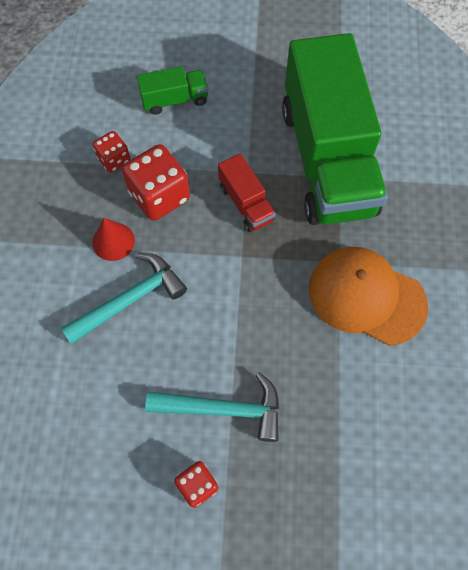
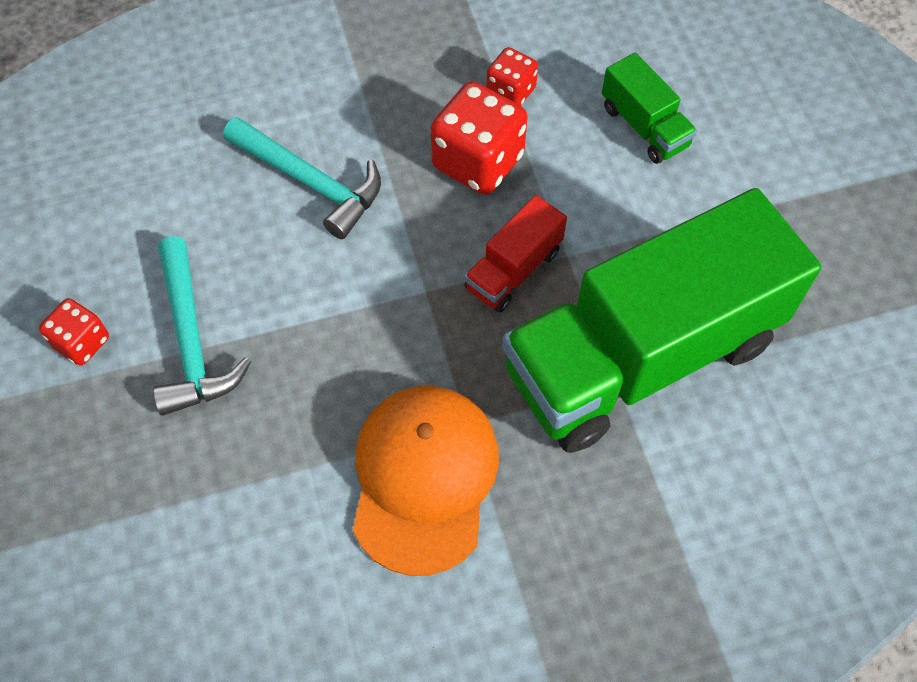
camera: 70 degrees right, 5 degrees down
(113, 241) = (387, 135): red cone -> none

